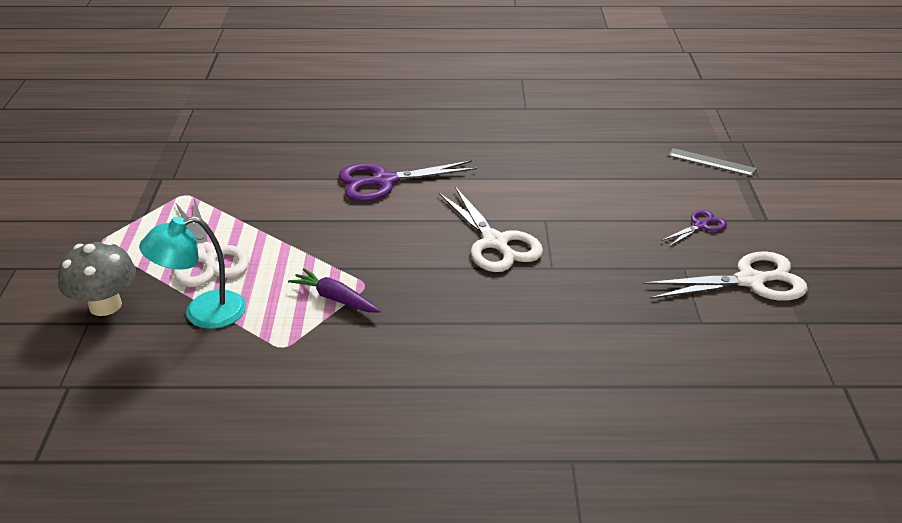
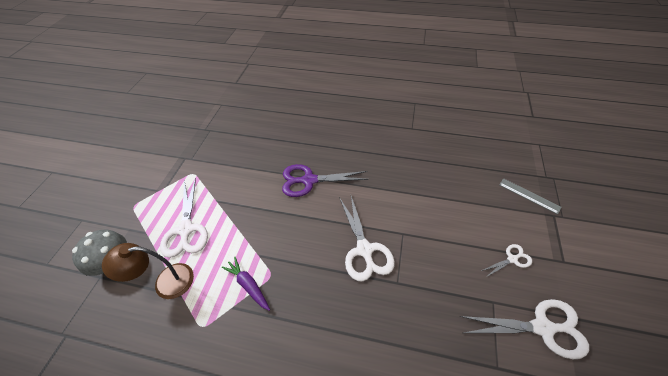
camera: 15 degrees right, 15 degrees up
(202, 313) = (166, 282): turquoise lamp -> brown lamp
(701, 226) = (512, 259): purple scissors -> white scissors

